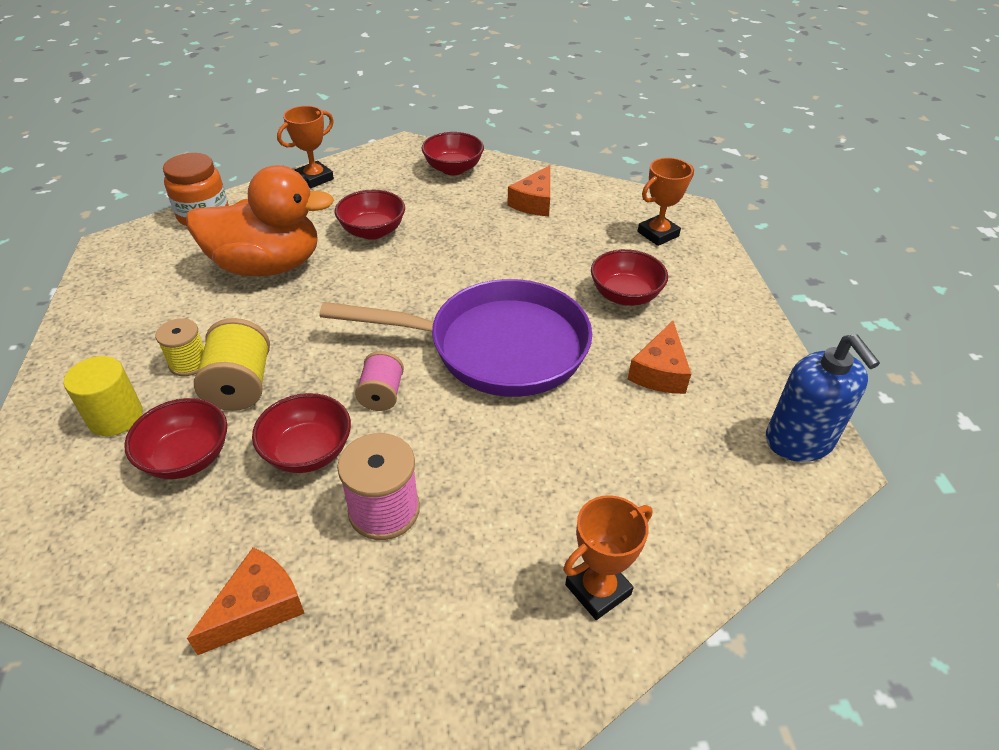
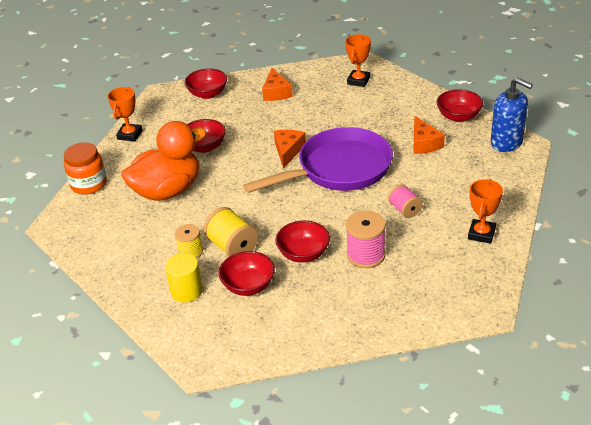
camera: 30 degrees left, 5 degrees down
(257, 608) = (356, 313): orange cheese -> orange cheese (288, 151)
(382, 394) = (308, 215): pink spool -> pink spool (404, 210)
(625, 295) = (373, 118): red bowl -> red bowl (458, 117)

